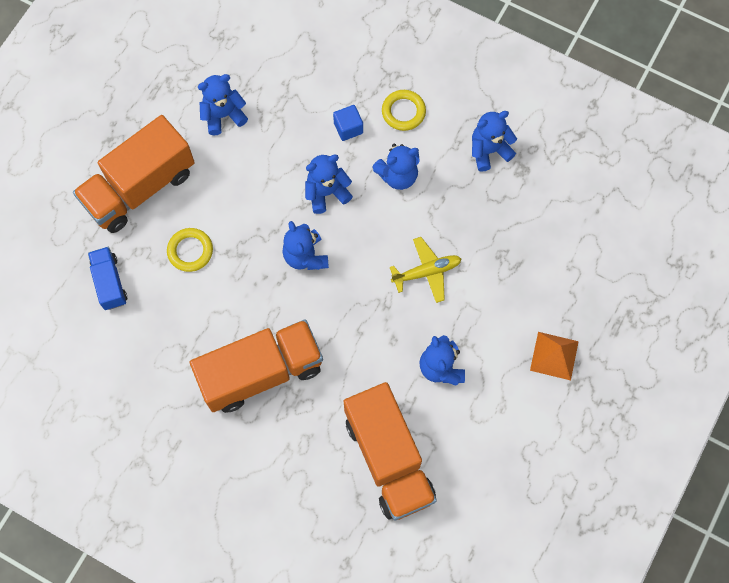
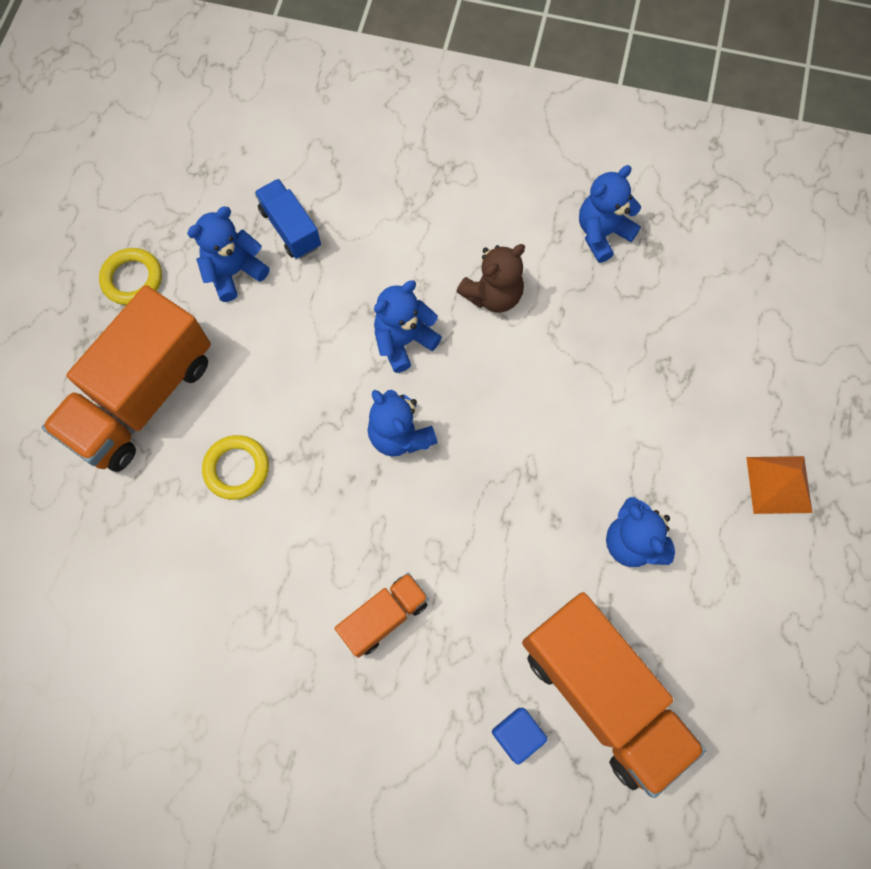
camera: 15 degrees left, 0 degrees up
(110, 282) = (132, 543): blue truck -> blue truck (290, 228)
(261, 372) = (384, 617): orange truck -> orange truck, size x0.51
(348, 128) = (408, 248): blue cube -> blue cube (517, 734)
(398, 175) = (493, 295): blue teddy bear -> brown teddy bear
(403, 112) = (475, 210): yellow ring -> yellow ring (132, 279)
(427, 272) = (571, 414): yellow plane -> none

